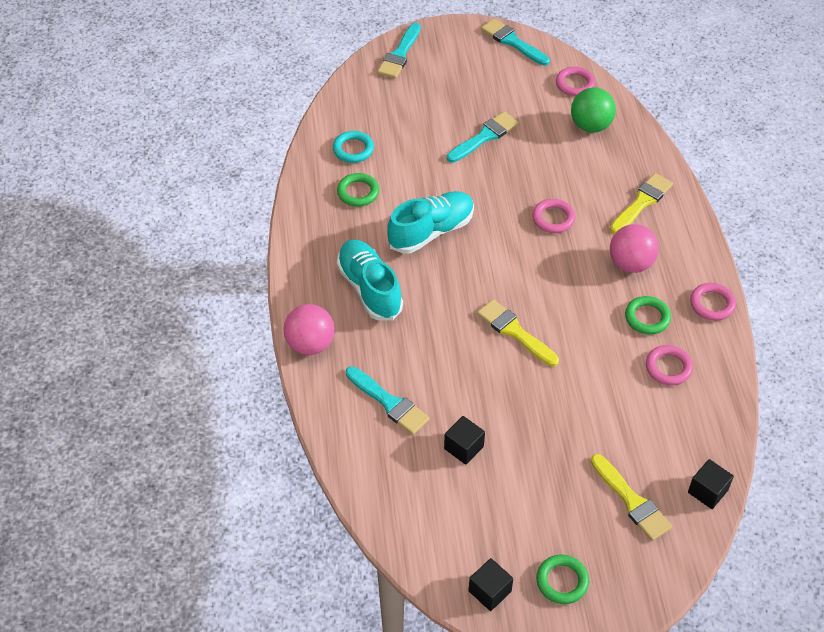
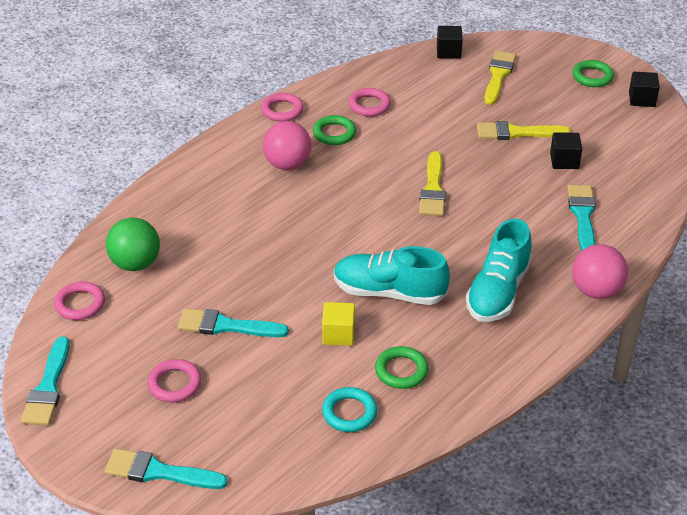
camera: 130 degrees left, 10 degrees down
(400, 54) = (159, 472): turquoise brush -> turquoise brush turned 150 degrees counterclockwise
(420, 183) = (338, 334): none -> yellow cube
(553, 218) = (286, 228): pink ring -> pink ring (174, 384)
(642, 202) = (208, 189): yellow brush -> yellow brush (516, 133)

